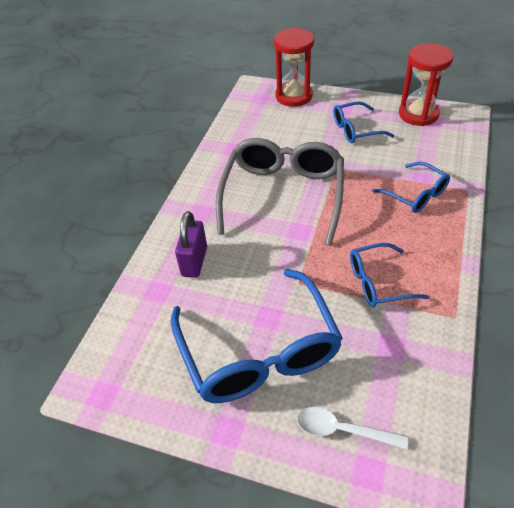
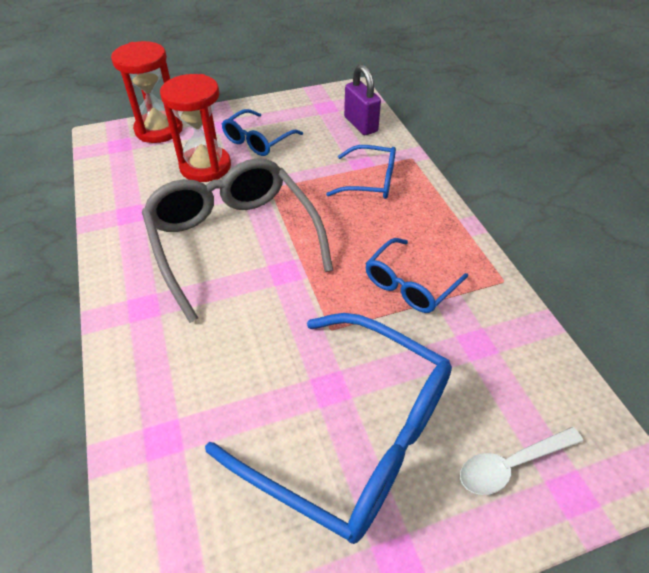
camera: 40 degrees left, 0 degrees up
(194, 261) = (184, 372): purple padlock -> purple padlock (360, 125)
(418, 114) = (308, 105): red hourglass -> red hourglass (205, 167)

